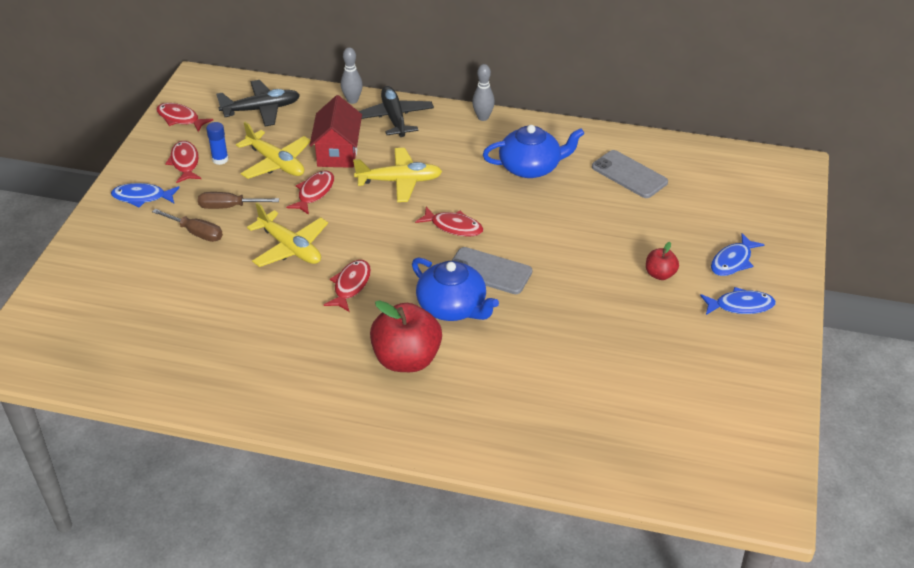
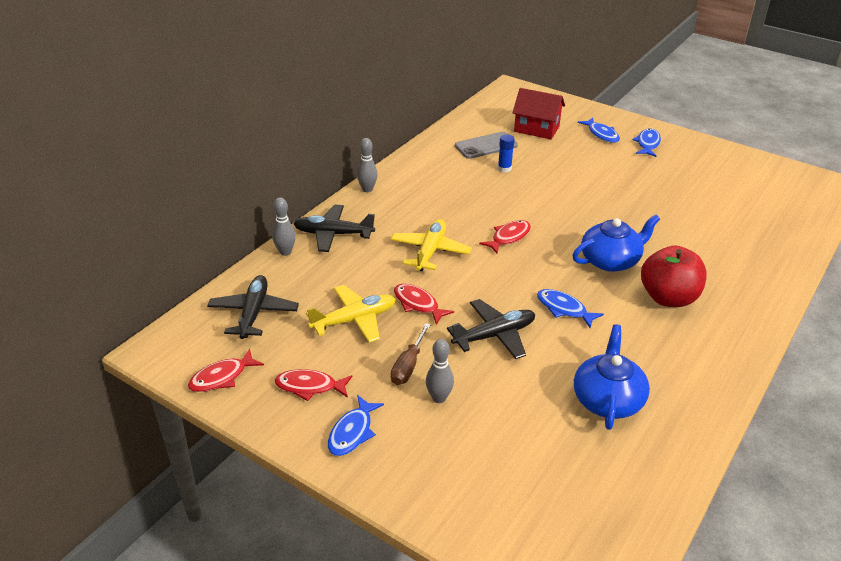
camera: 70 degrees left, 5 degrees down
(196, 233) = (439, 398): brown screwdriver -> grey bowling pin
(220, 159) = (322, 358): blue glue stick -> blue glue stick (504, 168)
(290, 248) = (494, 335): yellow plane -> black plane
(338, 152) = (363, 277): red house -> red house (536, 129)
(351, 285) = (564, 309): red fish -> blue fish
(489, 271) = (573, 233): grey phone -> none
(531, 167) = (451, 183): blue teapot -> blue teapot (607, 399)
(660, 274) = (605, 163): red apple -> none

